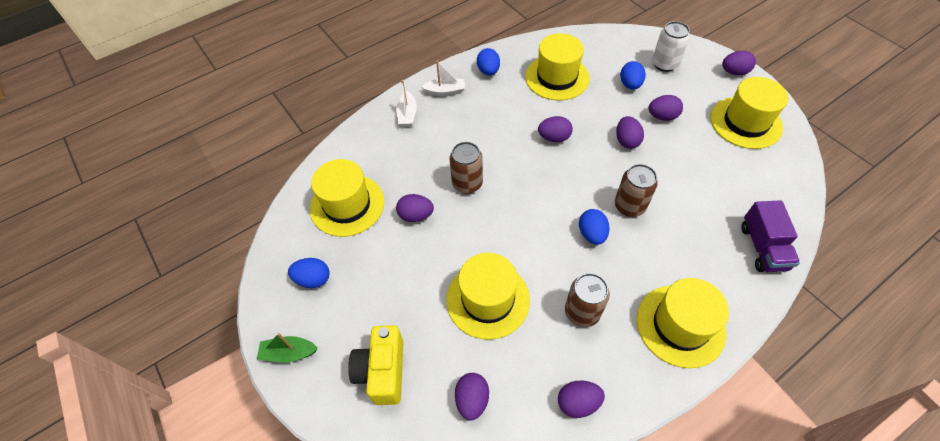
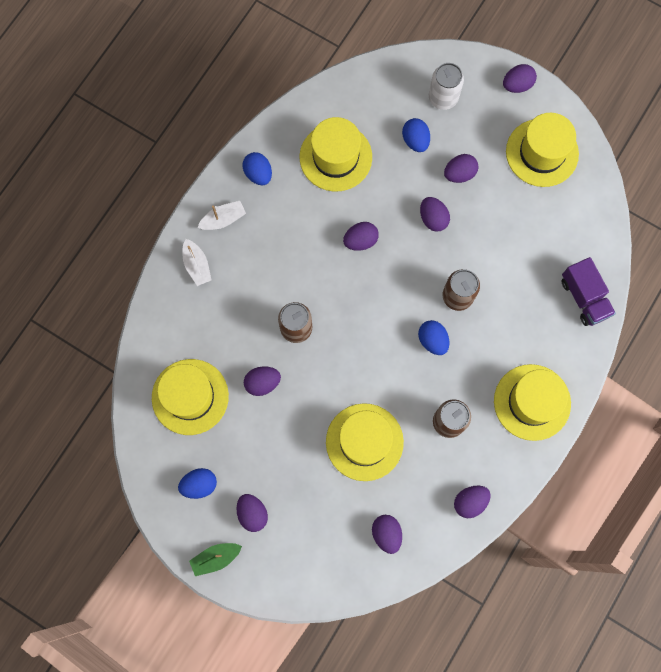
camera: 25 degrees left, 20 degrees up
(347, 324) = (252, 513): none -> purple egg
(382, 371) = (303, 541): yellow camera -> none

